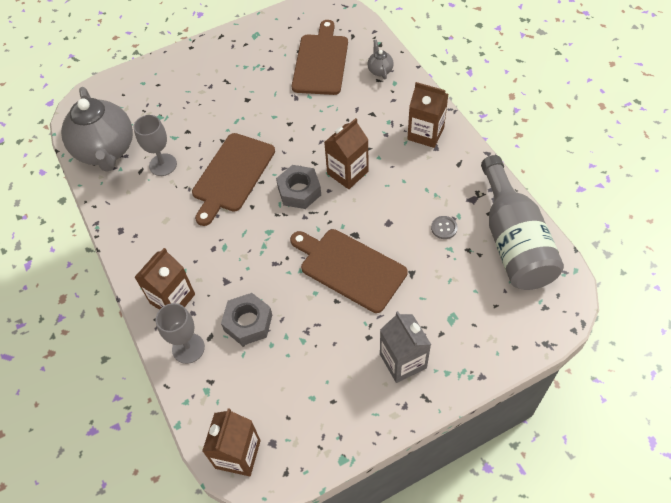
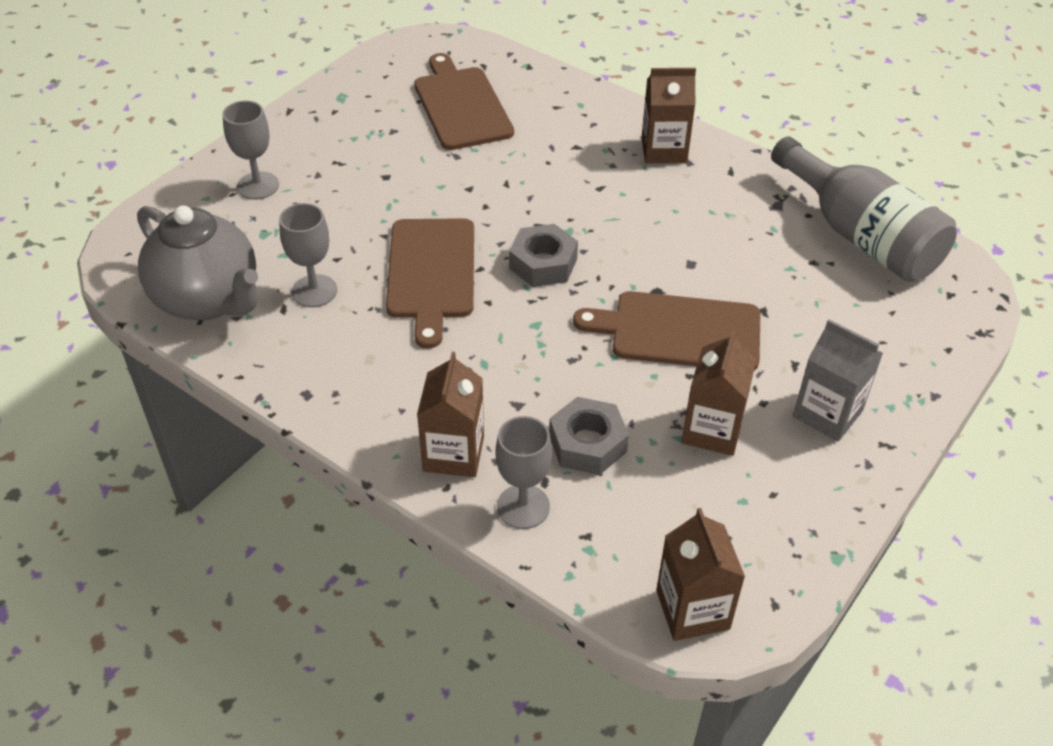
camera: 30 degrees left, 10 degrees down
(174, 83) = (258, 186): none -> grey goblet
(347, 173) = (594, 223): brown carton -> brown carton (712, 430)
(380, 70) = (550, 95): grey teapot -> none
(444, 228) = (766, 247): grey button -> none

